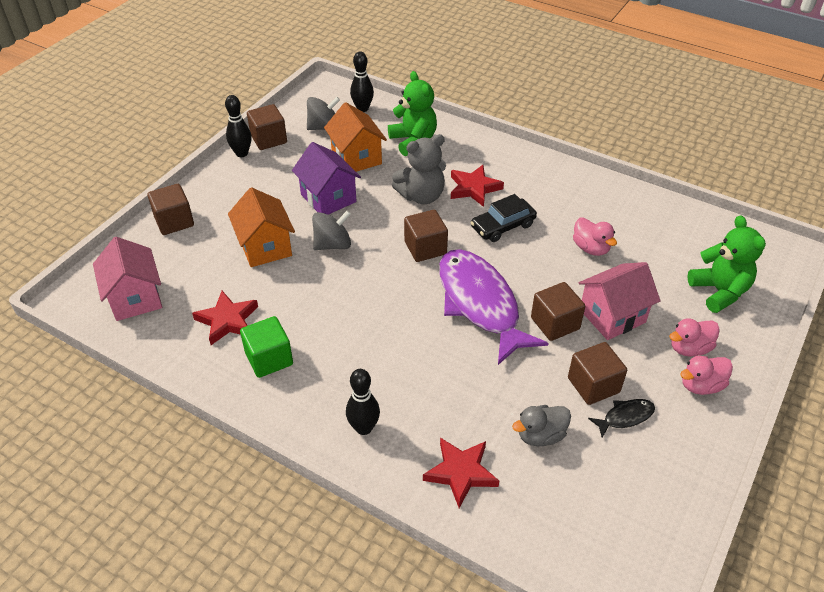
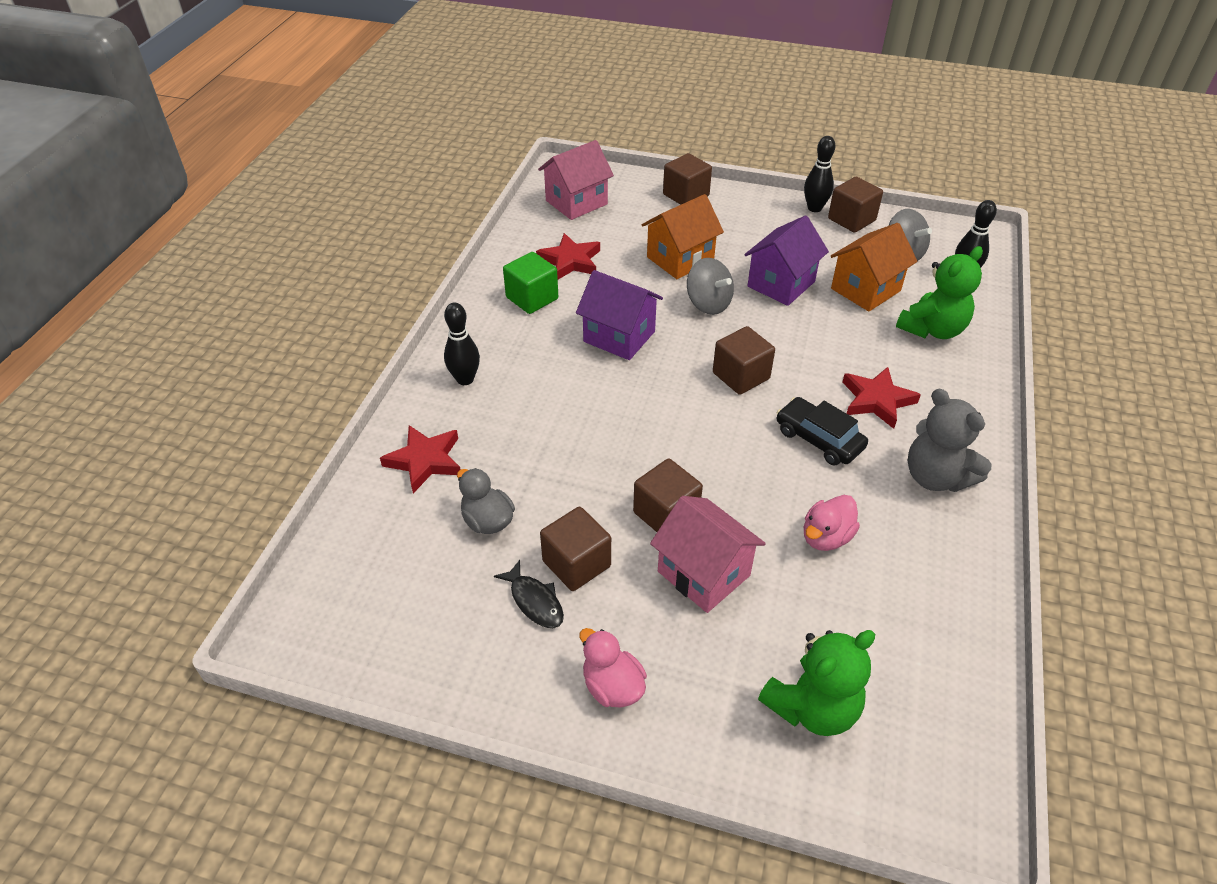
camera: 75 degrees right, 0 degrees up
(350, 308) = (619, 336): none -> purple house
(421, 196) = (831, 356): grey teddy bear -> grey teddy bear (936, 477)
(480, 304) = (670, 439): purple fish -> none
(689, 348) = (677, 670): pink duck -> none

